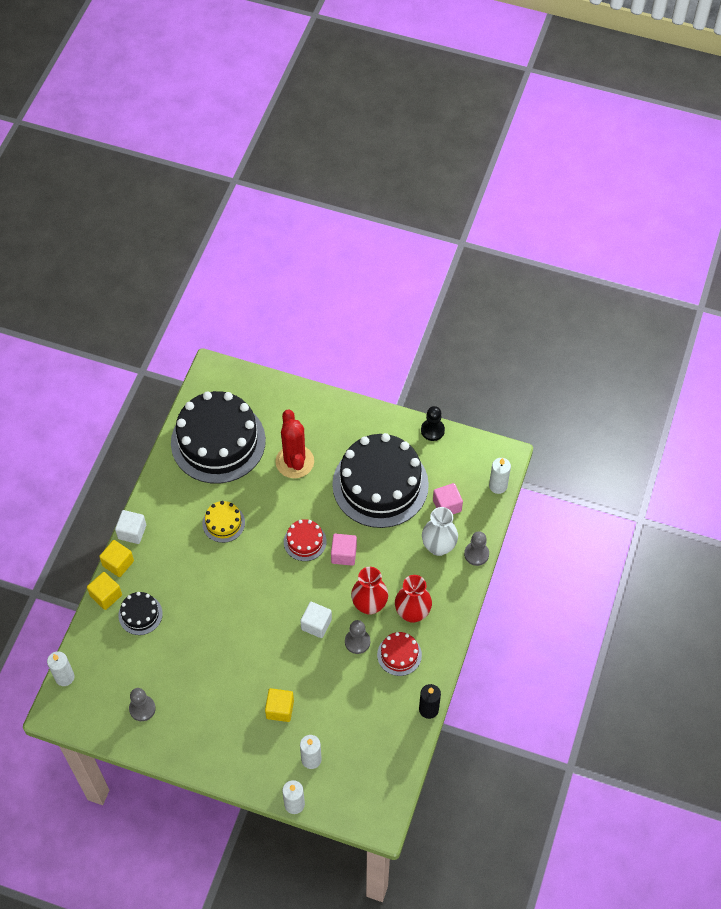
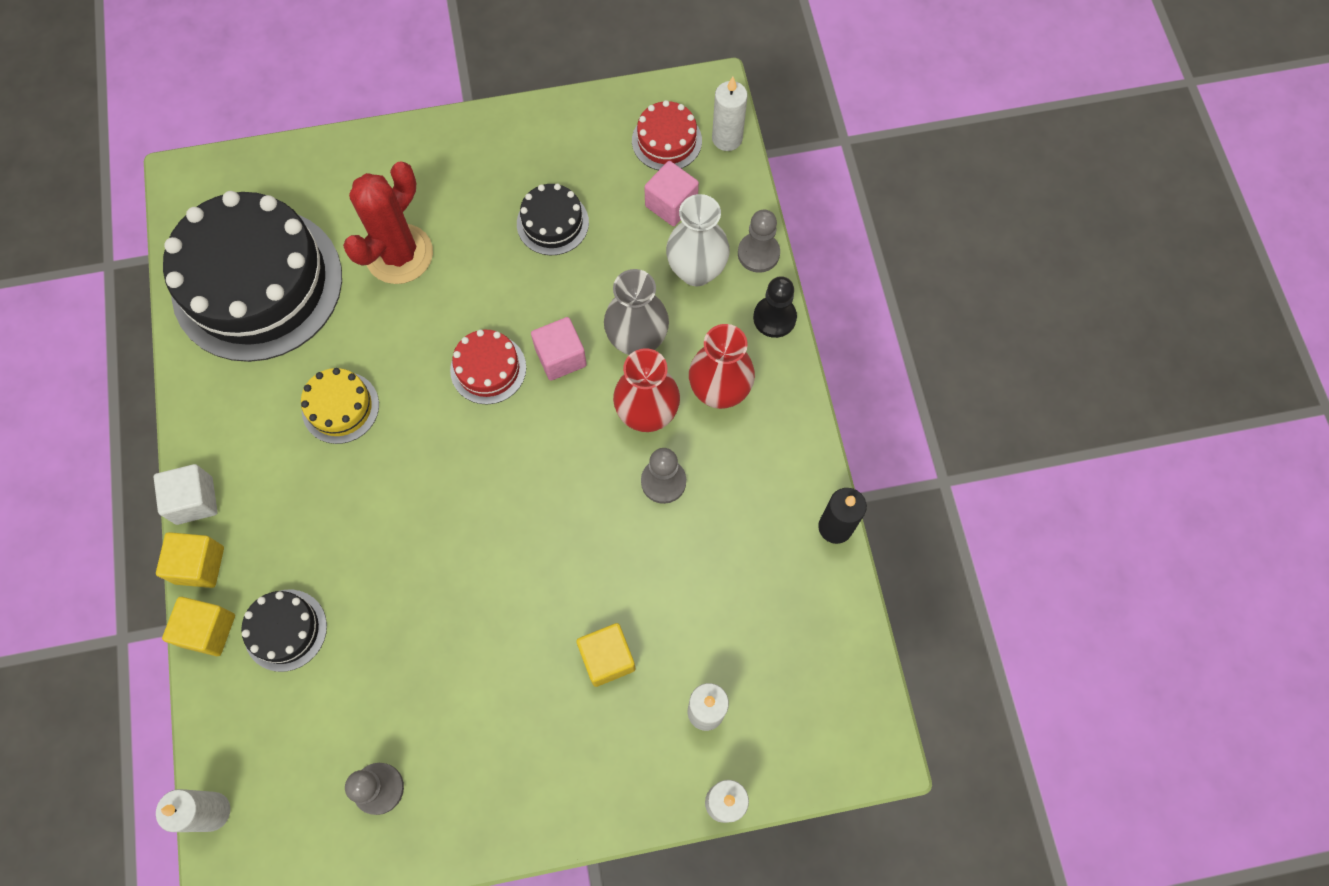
camera: 30 degrees left, 10 degrees up
(294, 461) = (399, 254): red cactus -> red cactus turned 75 degrees clockwise
(316, 624) = (583, 489): white cube -> none
(380, 484) = (552, 223): black cake -> black cake, size x0.44
(387, 566) = (637, 341): none -> grey vase
(399, 654) = (739, 466): red cake -> red cake (666, 140)
(432, 430) = (582, 105): black pawn -> black pawn (774, 318)

